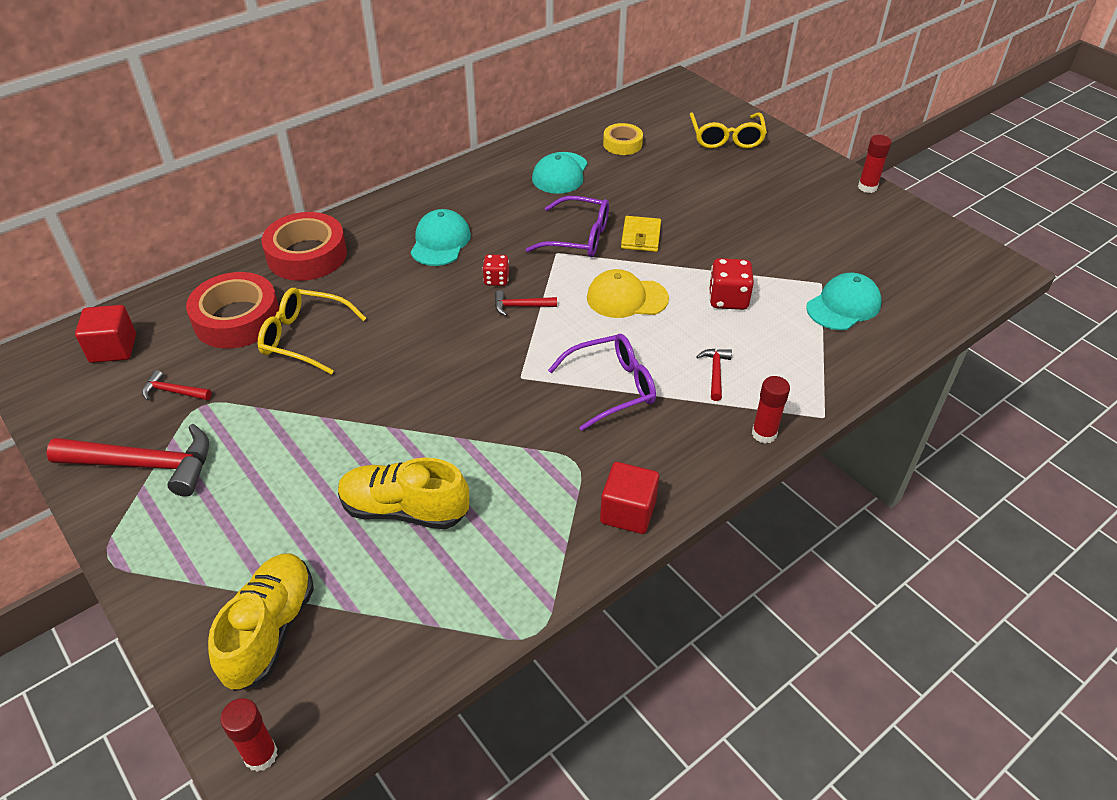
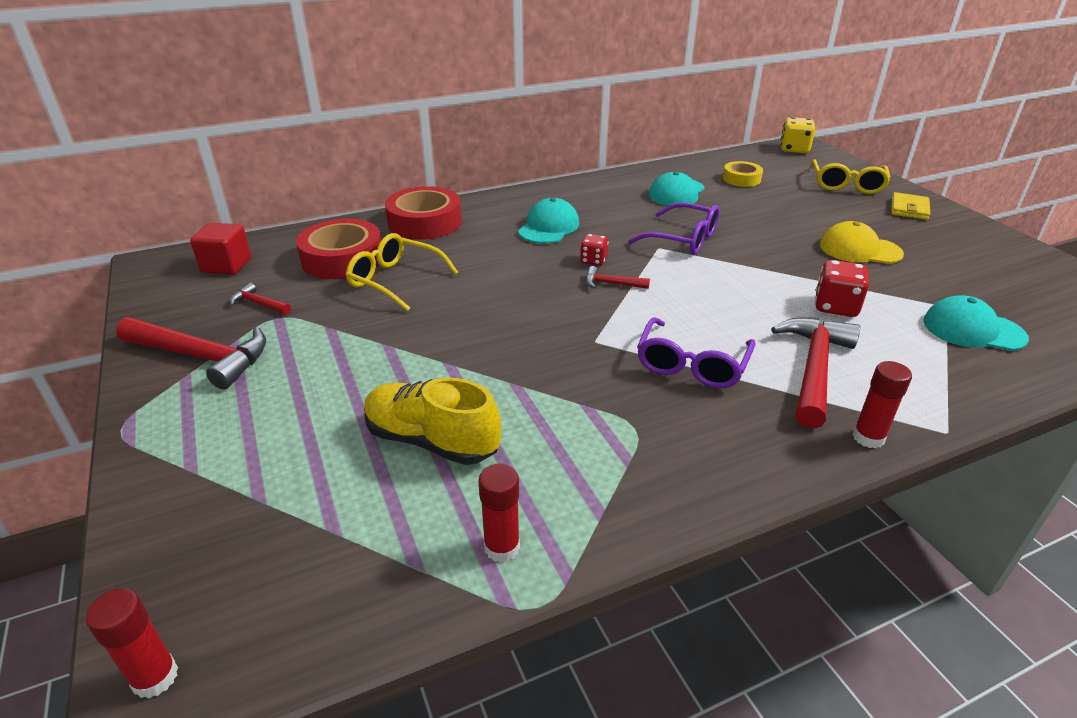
camera: 15 degrees right, 10 degrees down
(270, 630) = (237, 534): yellow shoe -> none
(611, 387) = (691, 365): purple glasses -> purple glasses turned 120 degrees clockwise
(626, 298) = (723, 291): yellow cap -> yellow cap (859, 249)
(628, 512) = (686, 490): red cube -> none
(640, 236) = (747, 246): yellow wallet -> yellow wallet (909, 209)
(670, 92) = (794, 149): none -> yellow dice
(715, 373) = (813, 369): red hammer -> red hammer, size x2.11
(843, 305) = (973, 330): turquoise cap -> turquoise cap turned 135 degrees counterclockwise
(867, 187) = (1000, 235): red glue stick -> red glue stick (502, 547)

